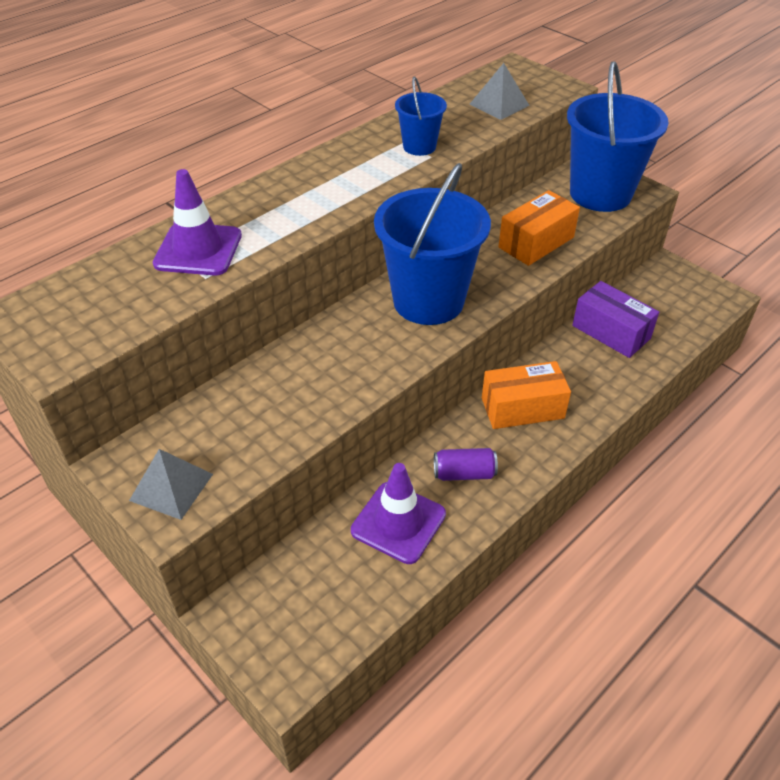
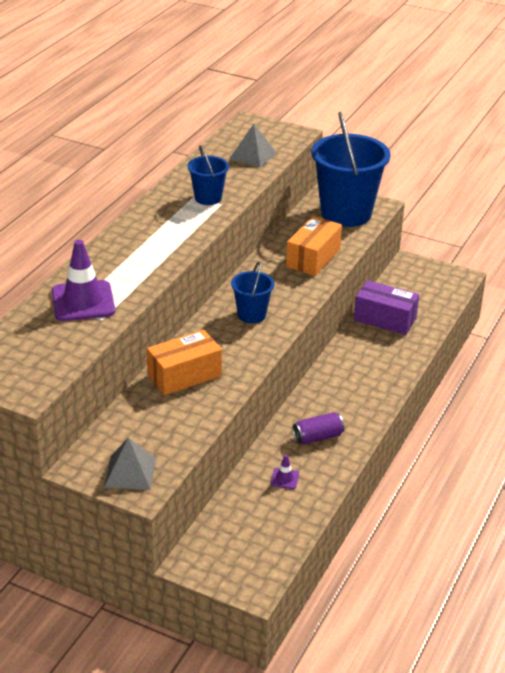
camera: 20 degrees left, 10 degrees down
(398, 522) = (285, 478): purple traffic cone -> purple traffic cone, size x0.44
(428, 301) = (251, 315): blue bucket -> blue bucket, size x0.49
(522, 408) = (341, 385): orange box -> orange box (184, 375)

